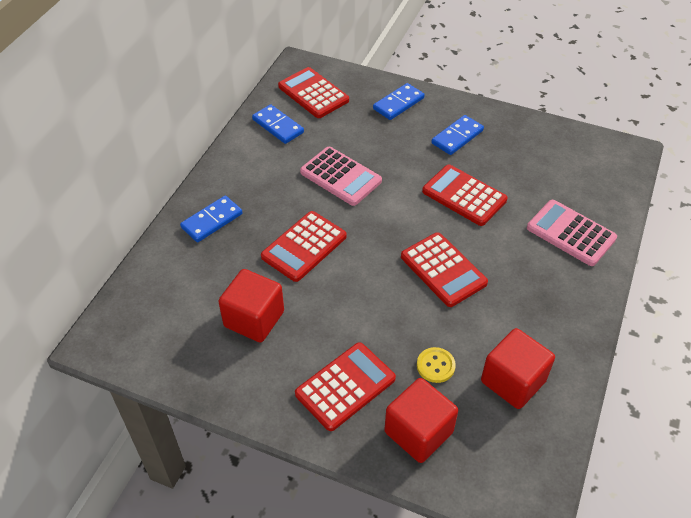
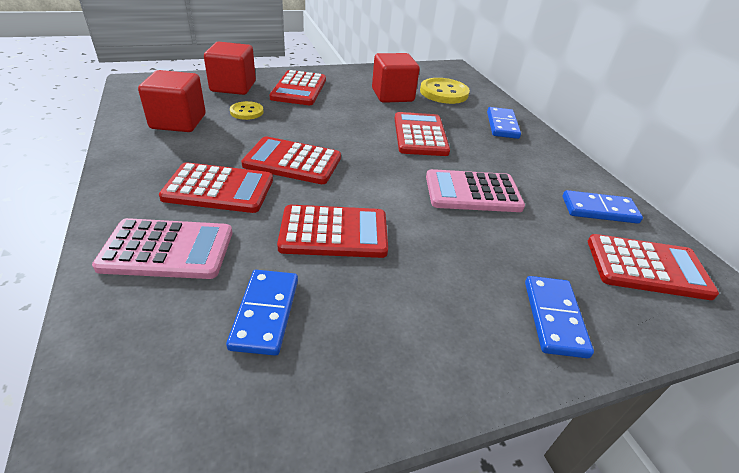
camera: 135 degrees right, 10 degrees down
(192, 295) = (444, 93): none -> yellow button
(457, 137) = (421, 309): blue domino -> blue domino (265, 313)
(517, 268) = (219, 189): none -> red calculator

